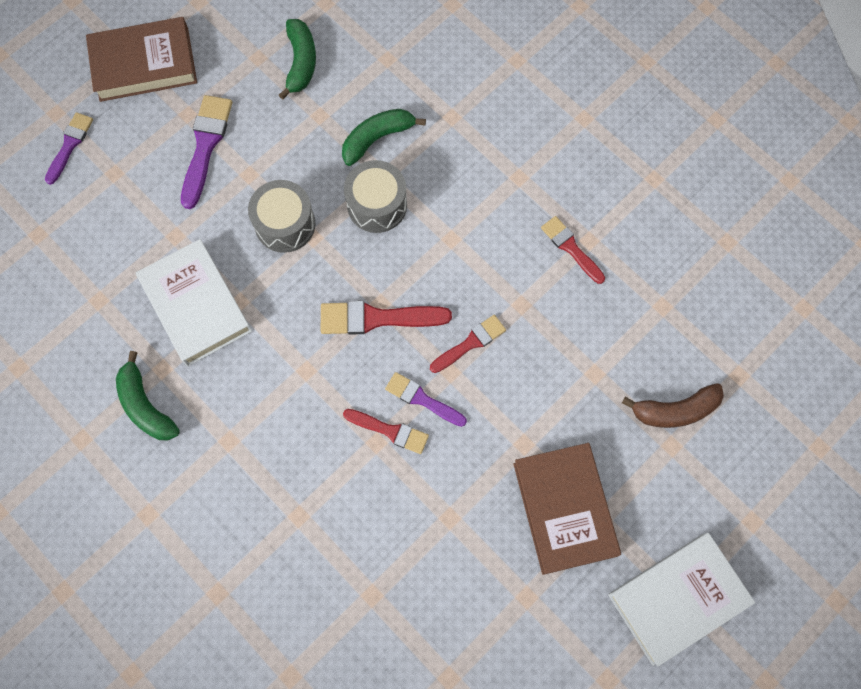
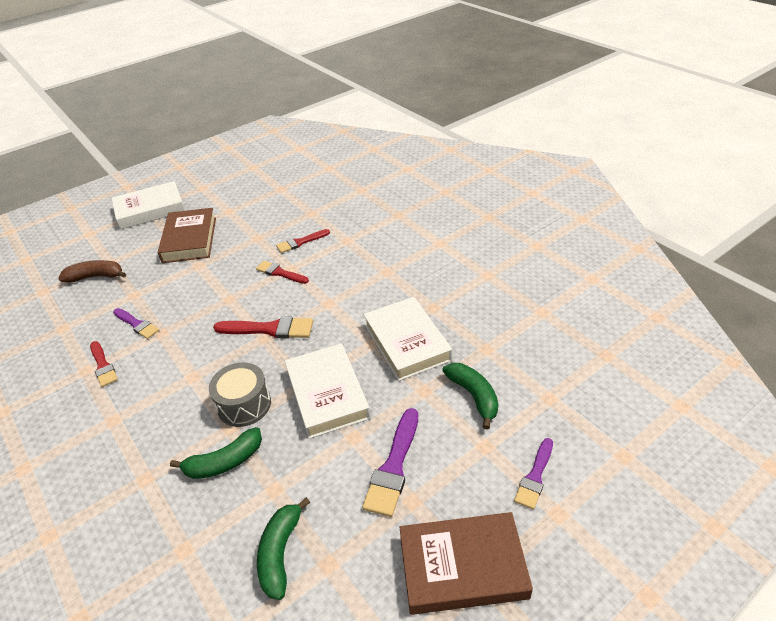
camera: 170 degrees left, 30 degrees down
(146, 406) = (444, 289): green banana -> green banana (474, 396)
(285, 224) = (327, 394): grey drum -> white book
(422, 399) = (253, 286): purple brush -> purple brush (137, 324)
(470, 343) = (208, 313): red brush -> red brush (300, 242)

